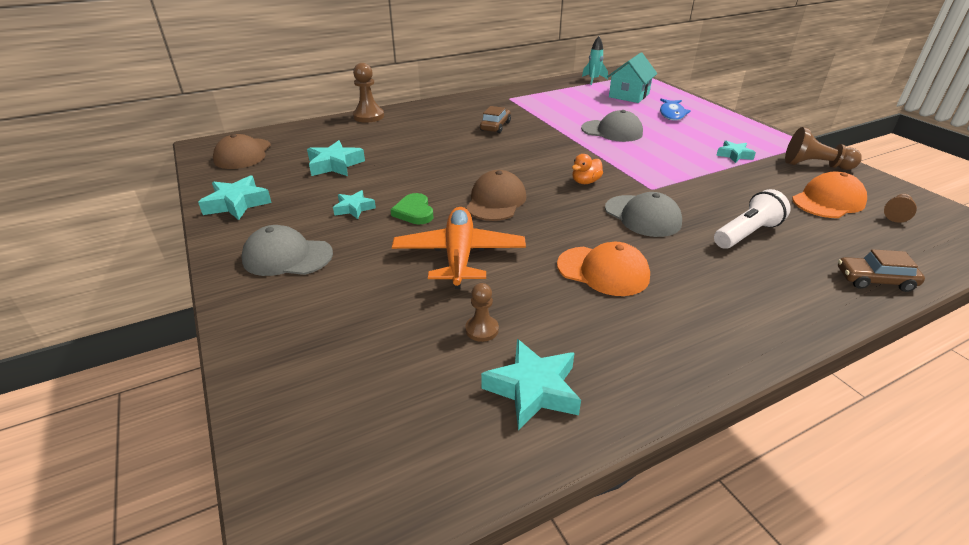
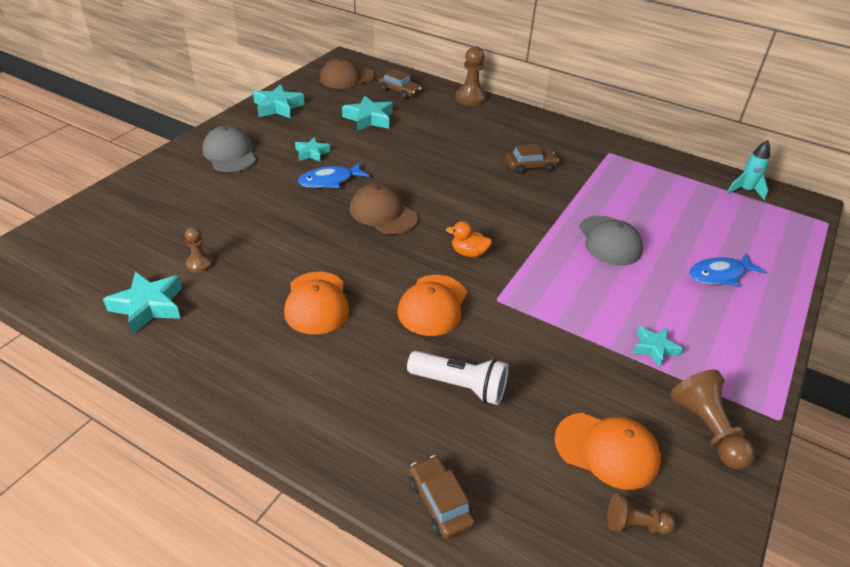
camera: 55 degrees right, 5 degrees up
(310, 139) = (399, 91): none -> brown car
(414, 212) = (329, 181): green heart -> blue fish
(459, 255) = (285, 223): orange plane -> none
(496, 201) = (383, 213): brown cap -> brown cap turned 120 degrees counterclockwise
(629, 95) = (733, 228): turquoise house -> none
(642, 216) = (433, 305): grey cap -> orange cap

